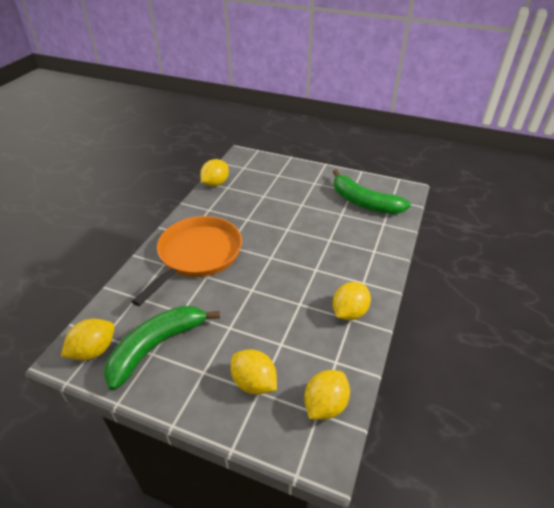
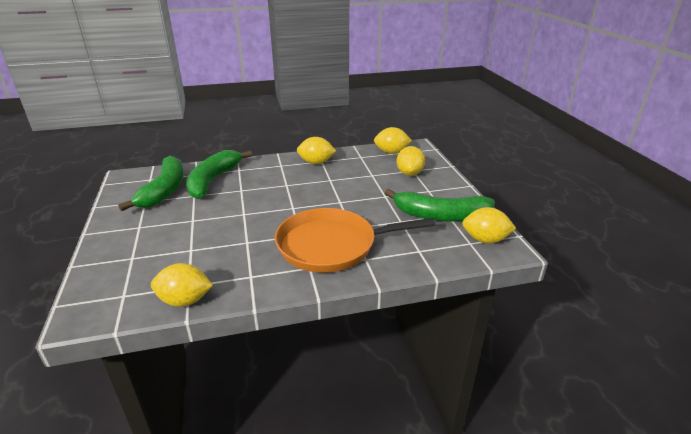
camera: 125 degrees left, 10 degrees down
(362, 230) = (213, 180): none -> green banana

